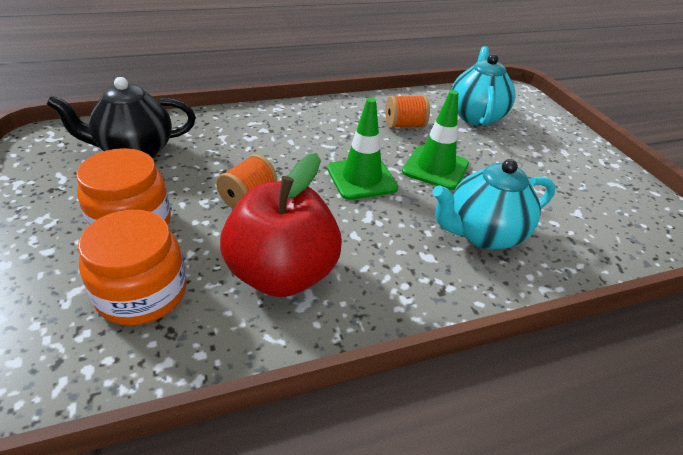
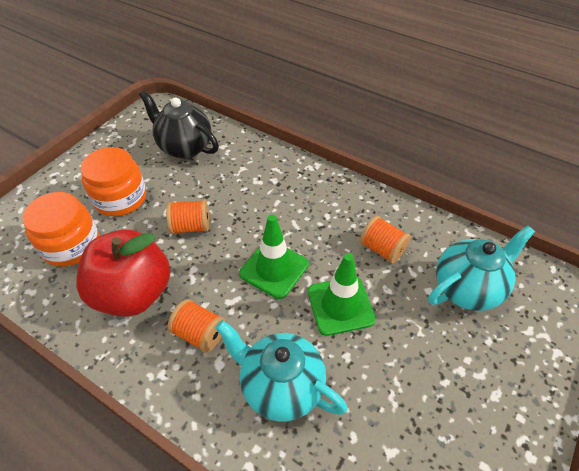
camera: 55 degrees right, 10 degrees up
(384, 252) = (199, 334): none -> orange spool

